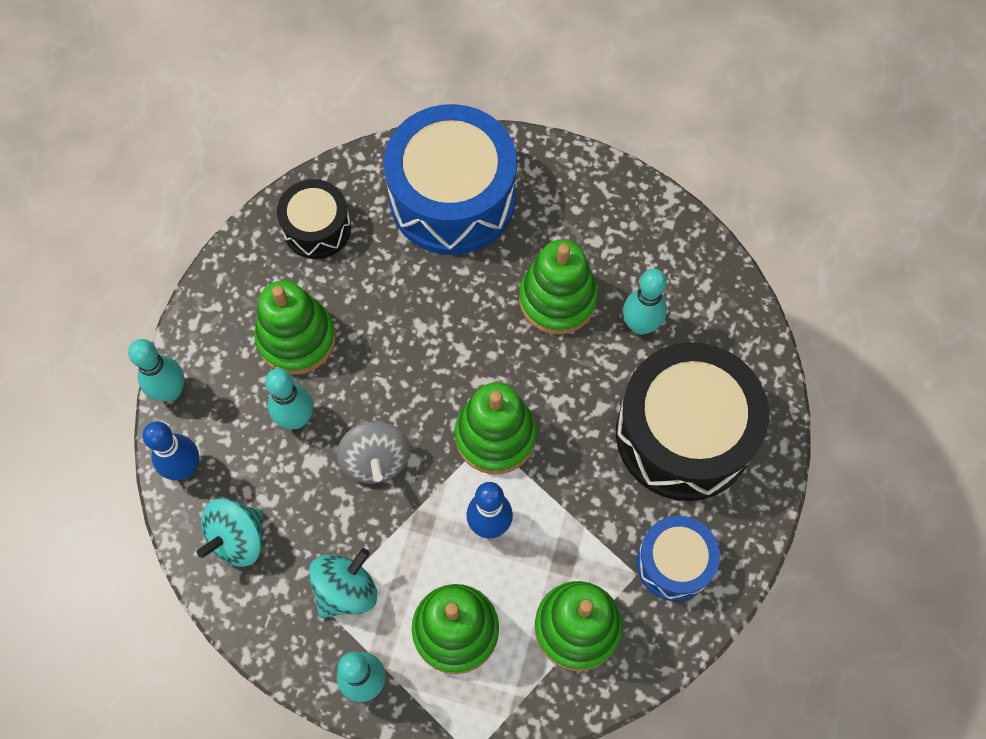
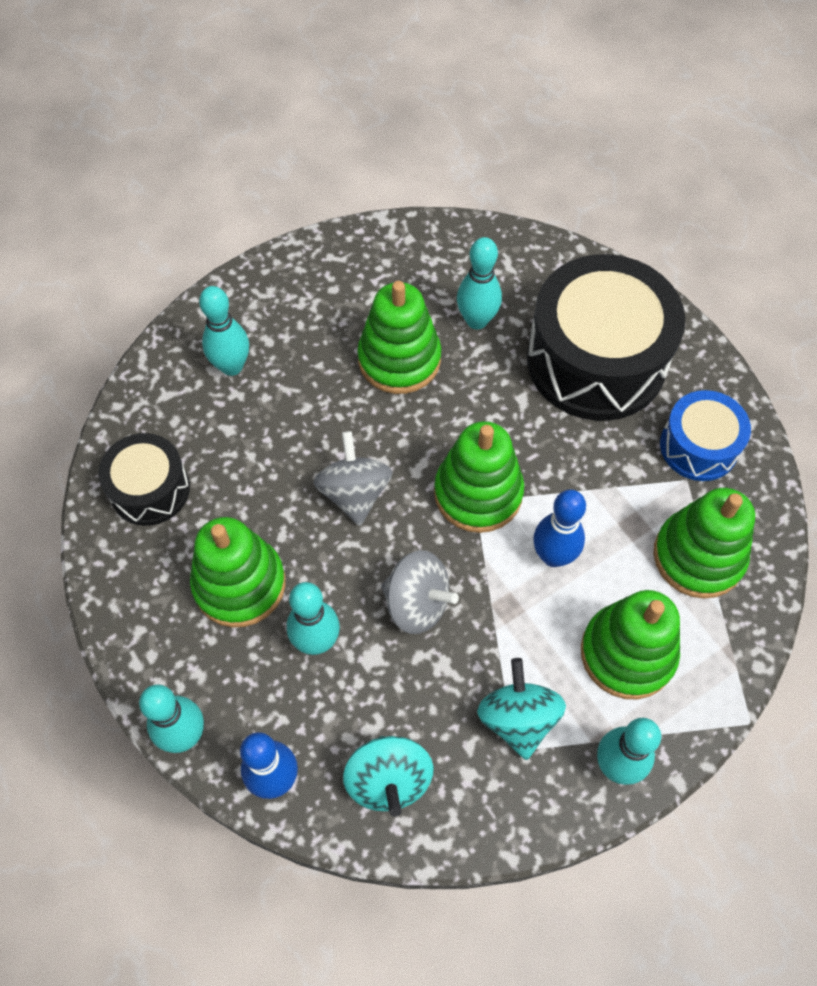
camera: 50 degrees left, 5 degrees down
(424, 355) = (354, 493): none -> grey spinning top
(452, 198) = (231, 366): blue drum -> turquoise bowling pin

